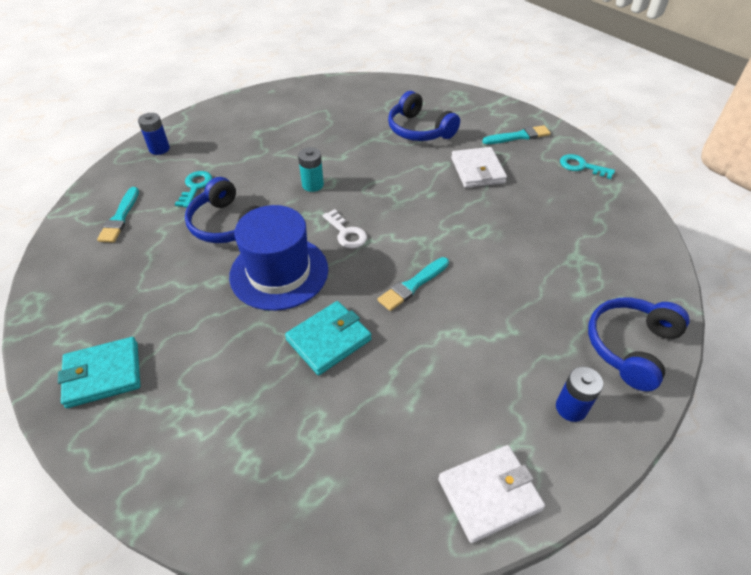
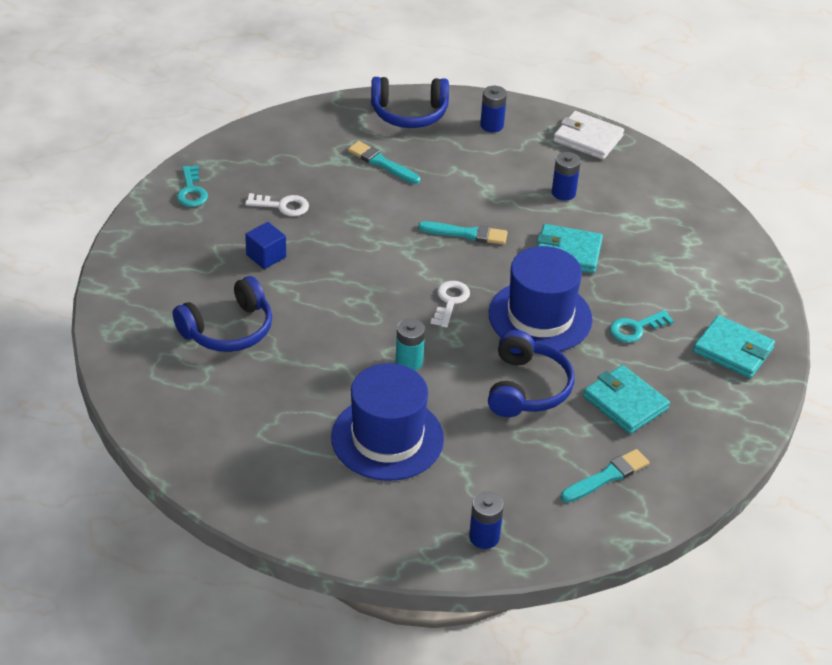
camera: 130 degrees left, 5 degrees down
(153, 265) = (625, 403): none -> turquoise wallet
(195, 187) = (507, 452): turquoise key -> turquoise key (635, 328)
(266, 148) = (387, 438): none -> blue hat
(411, 396) = (563, 193): none -> blue battery
(419, 130) = (228, 329): blue headphones -> blue headphones turned 45 degrees clockwise
(477, 170) = (266, 256): white wallet -> blue cube
(518, 136) = (171, 249): turquoise brush -> turquoise brush (382, 163)
(531, 201) = (282, 206): none -> white key

